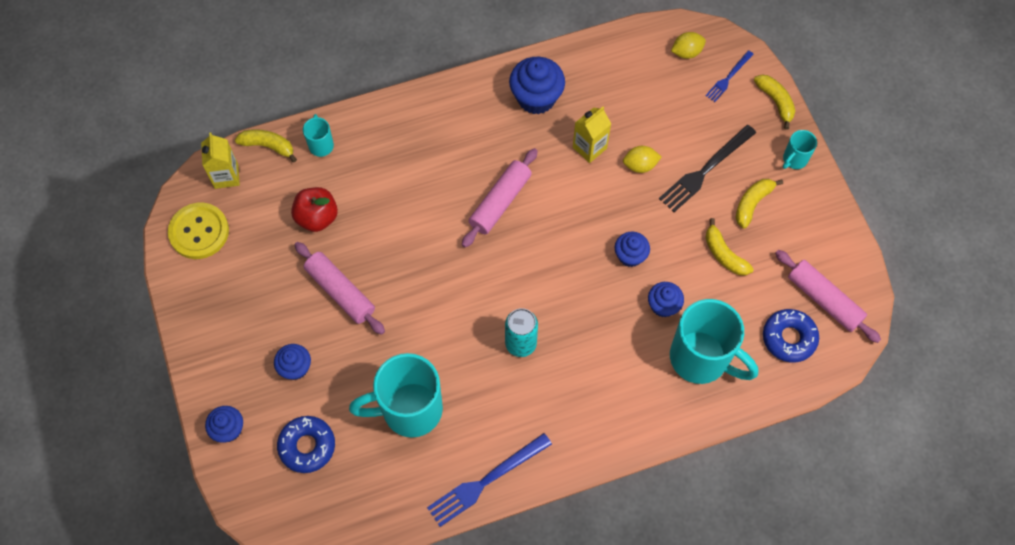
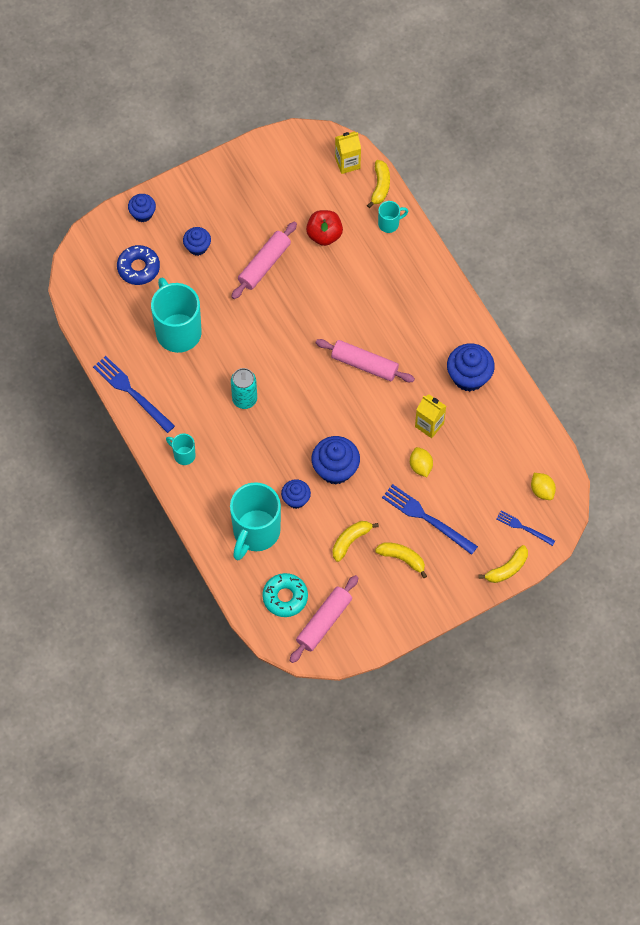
camera: 80 degrees right, 0 degrees up
(199, 232) = (296, 156): yellow button -> none
(630, 256) = (335, 469): blue cupcake -> blue cupcake, size x1.65
(705, 170) = (426, 518): black fork -> blue fork
(789, 338) = (285, 597): blue donut -> turquoise donut
(794, 159) = (452, 589): turquoise mug -> turquoise mug (183, 455)

